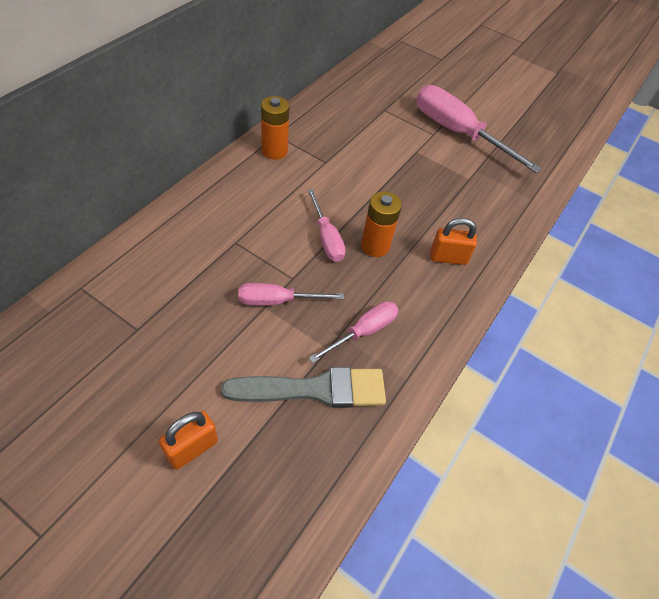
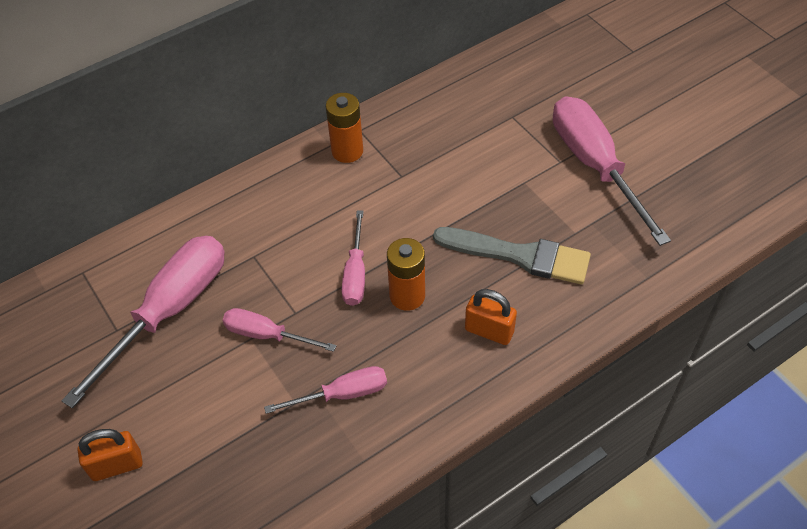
camera: 30 degrees right, 0 degrees up
(180, 302) = (169, 311): none -> pink screwdriver
(314, 389) = (259, 442): grey brush -> grey brush (519, 255)

